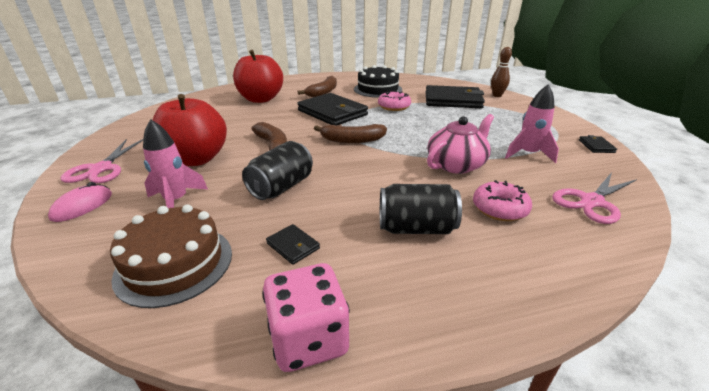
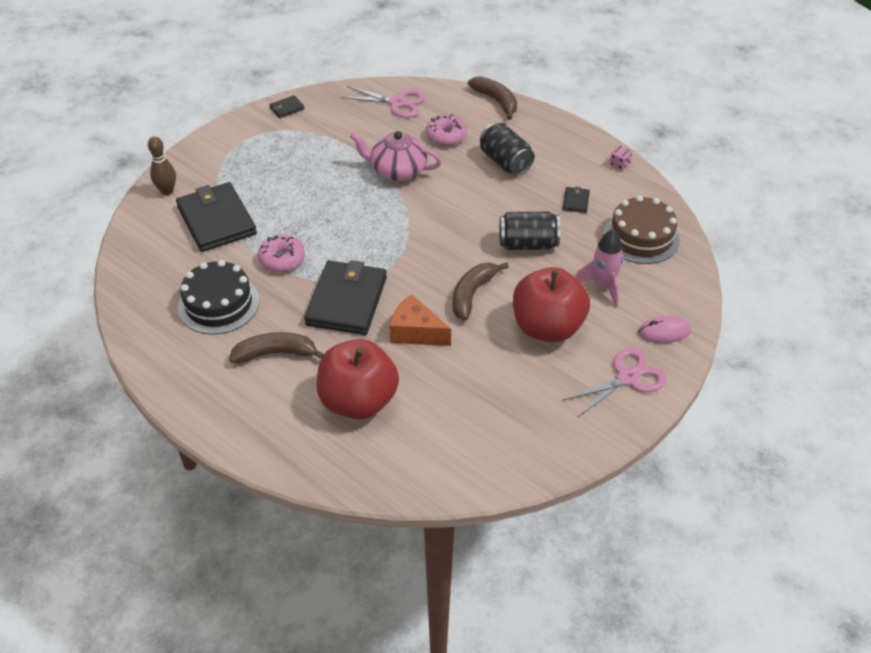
camera: 125 degrees left, 15 degrees up
(276, 121) = (415, 332): none -> orange cheese
(308, 339) = (619, 164): pink dice -> pink dice, size x0.47
(352, 140) = (407, 248): brown banana -> brown banana (496, 101)
(528, 154) = (339, 139): pink rocket -> none

